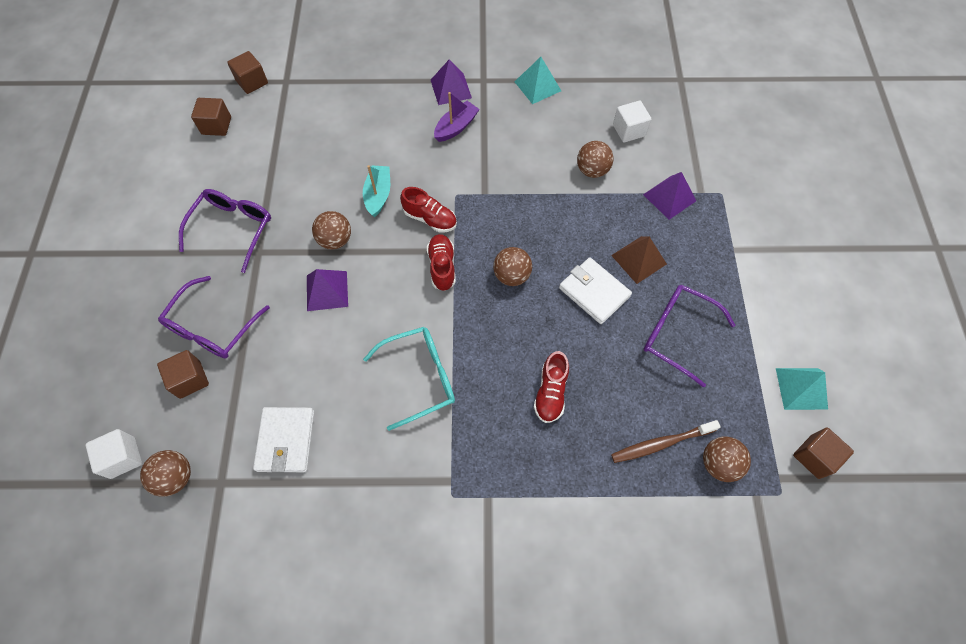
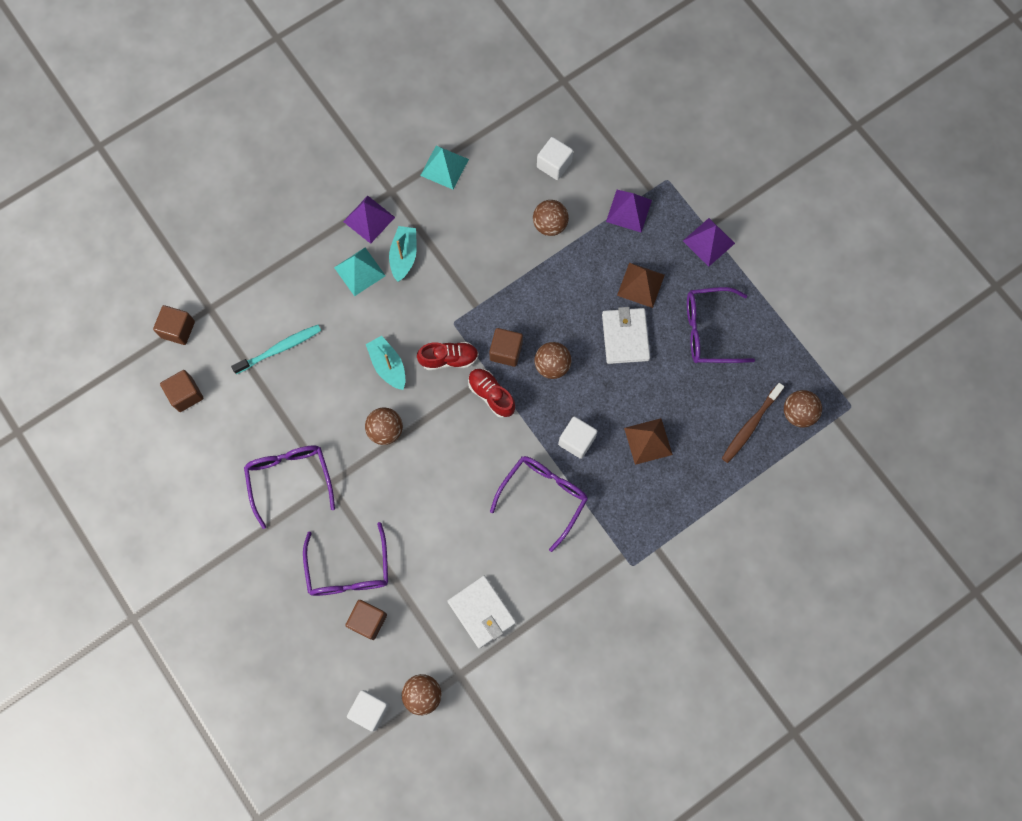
camera: 35 degrees left, 10 degrees up
(309, 135) = (279, 349): none -> turquoise toothbrush
(327, 290) = (415, 477): purple pyramid -> purple pyramid (708, 242)
(420, 377) = (544, 496): turquoise glasses -> purple glasses
(456, 127) = (404, 256): purple boat -> turquoise boat
(486, 350) = (576, 441): none -> white cube
(550, 393) = (648, 441): red shoe -> brown pyramid
(594, 292) = (625, 337): white wallet -> white wallet turned 75 degrees clockwise
(801, 388) = (821, 315): turquoise pyramid -> turquoise pyramid (359, 271)
(814, 457) = (858, 363): brown cube -> brown cube (506, 351)

